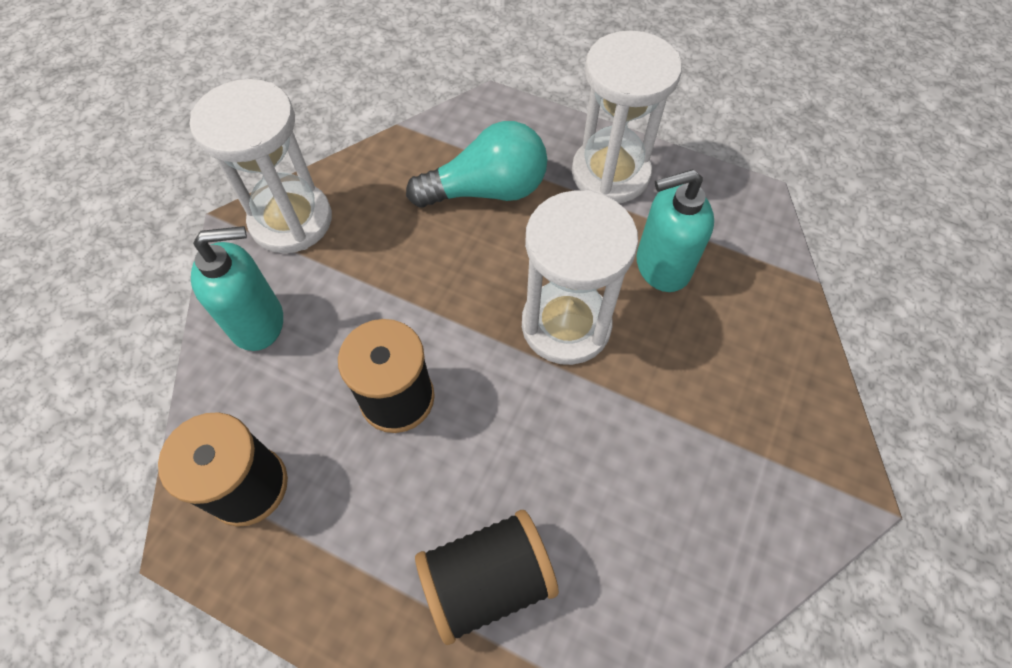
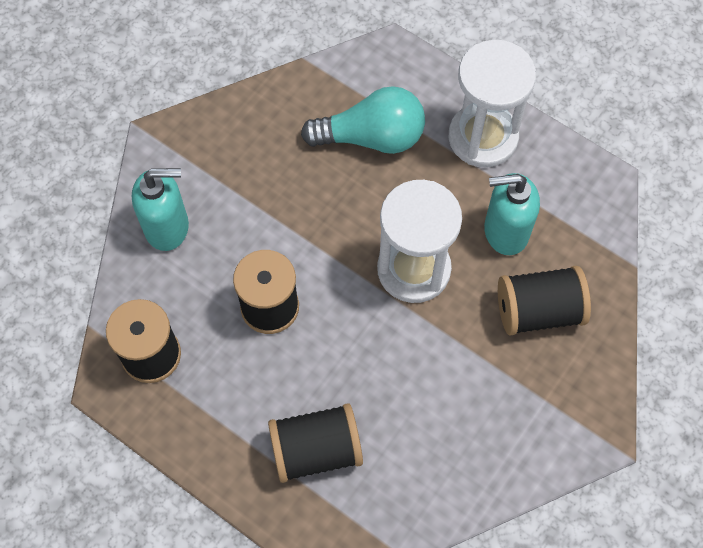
camera: 10 degrees right, 5 degrees up
(291, 220) = (201, 140): white hourglass -> none
(725, 349) = (538, 311): none -> black spool

